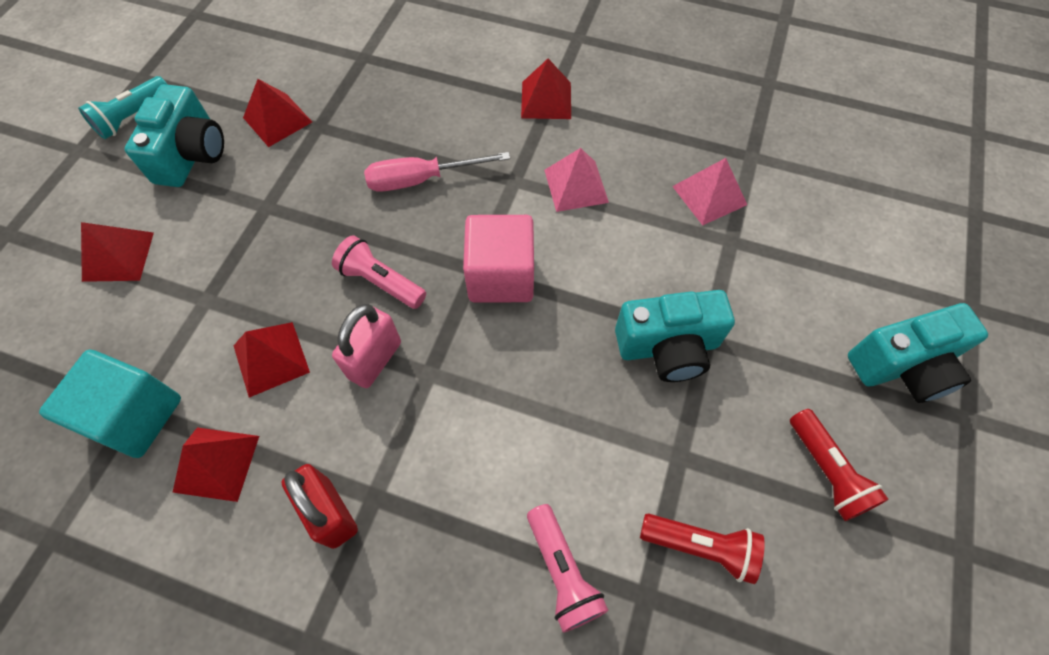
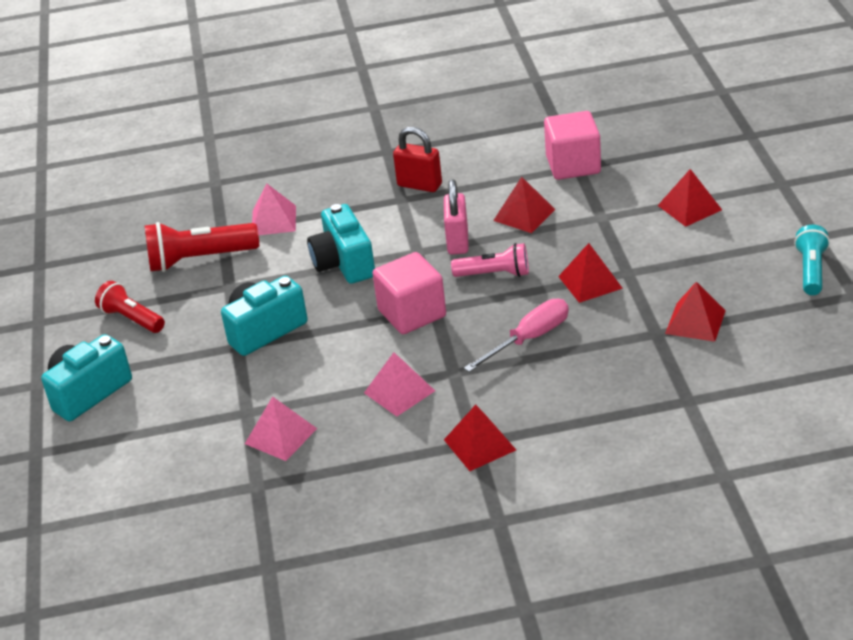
camera: 155 degrees right, 25 degrees down
(135, 416) = (573, 165): turquoise cube -> pink cube
(191, 155) = (727, 272): turquoise camera -> turquoise camera (344, 263)
(216, 463) = (503, 172): red pyramid -> red pyramid (590, 282)
(562, 571) = (274, 220): pink flashlight -> pink pyramid
(700, 546) = (199, 259): red flashlight -> red flashlight, size x1.53

